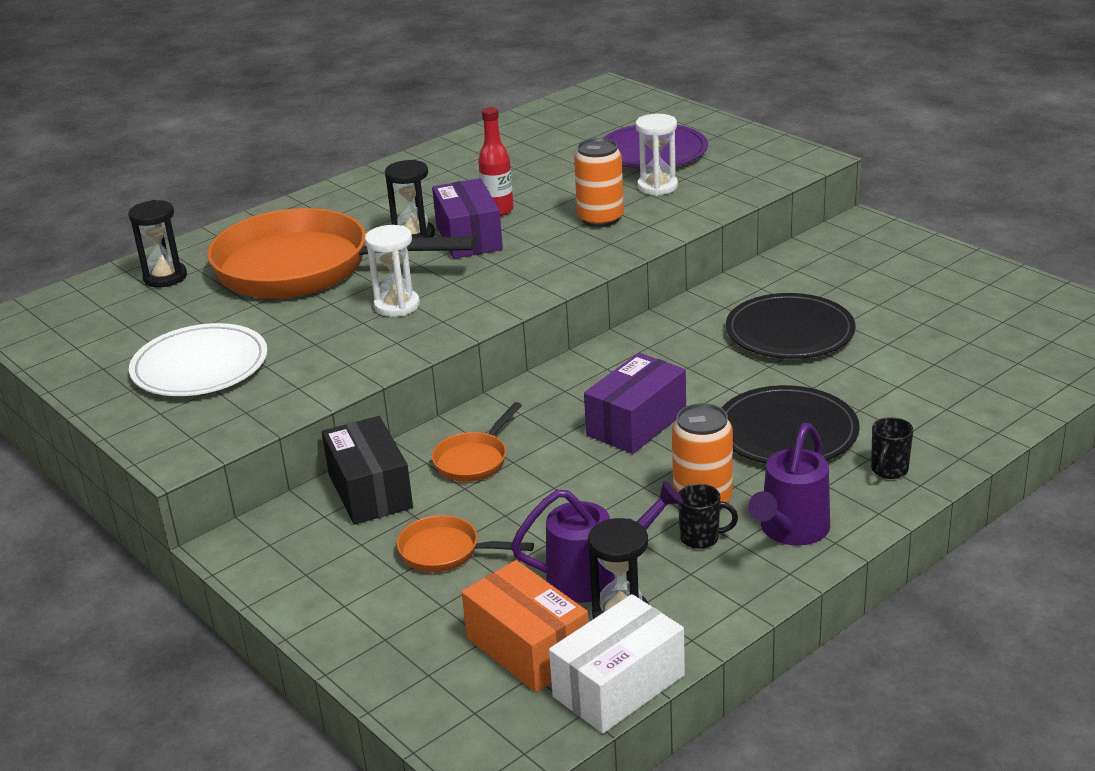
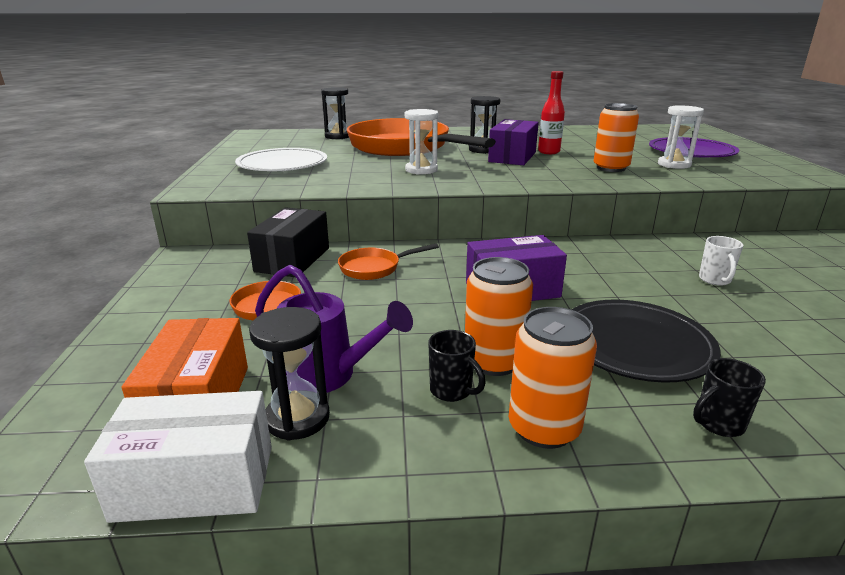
camera: 35 degrees right, 5 degrees down
(789, 332) = (715, 280): black plate -> white mug
(791, 531) = (544, 428): purple watering can -> orange can

